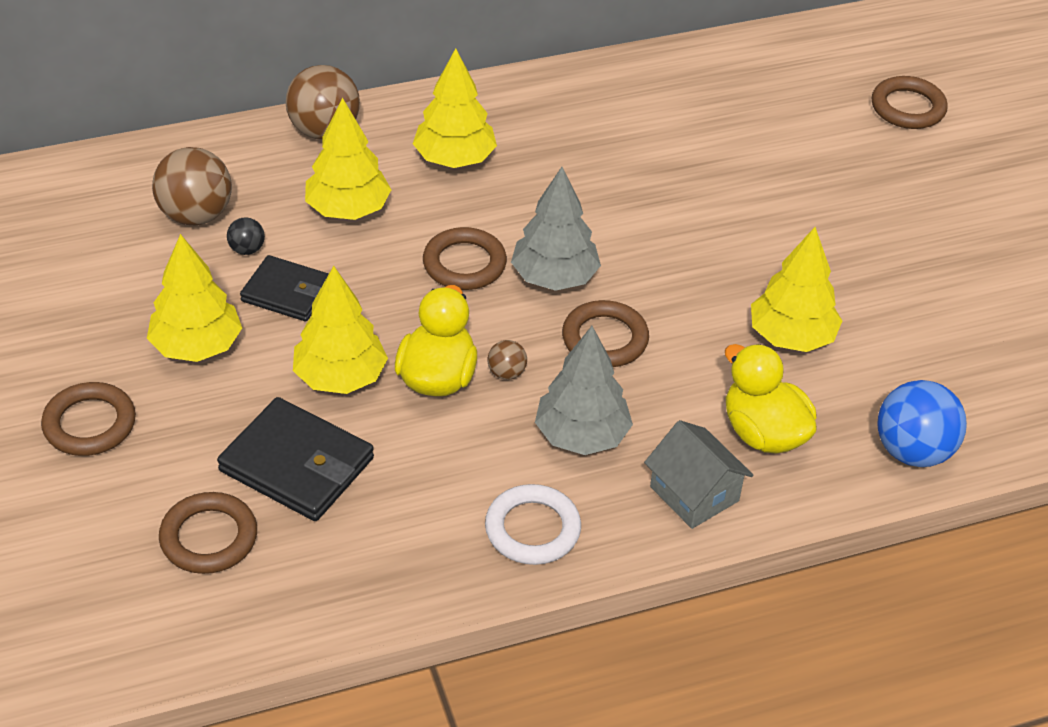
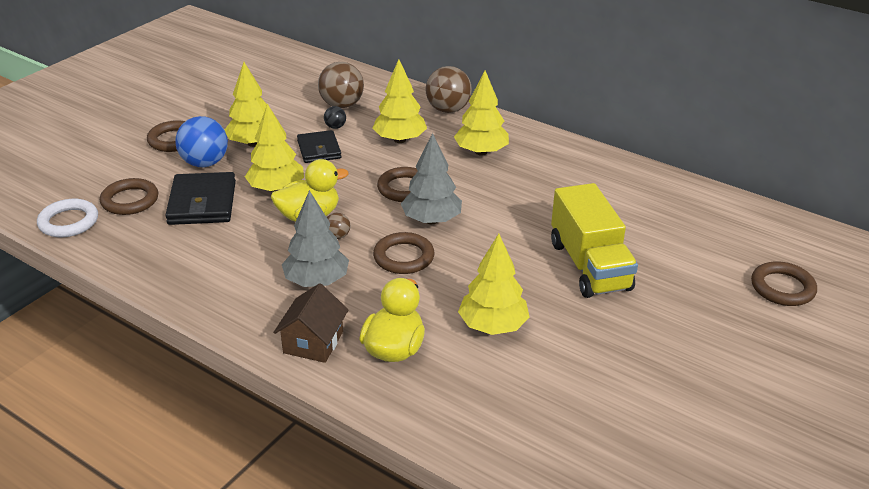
camera: 55 degrees right, 10 degrees down
(532, 529) = (227, 294): white ring -> white ring (68, 222)
(694, 494) = (313, 342): grey house -> brown house
(756, 209) = (589, 266): none -> yellow truck
(913, 451) = (450, 423): blue ball -> blue ball (205, 163)

